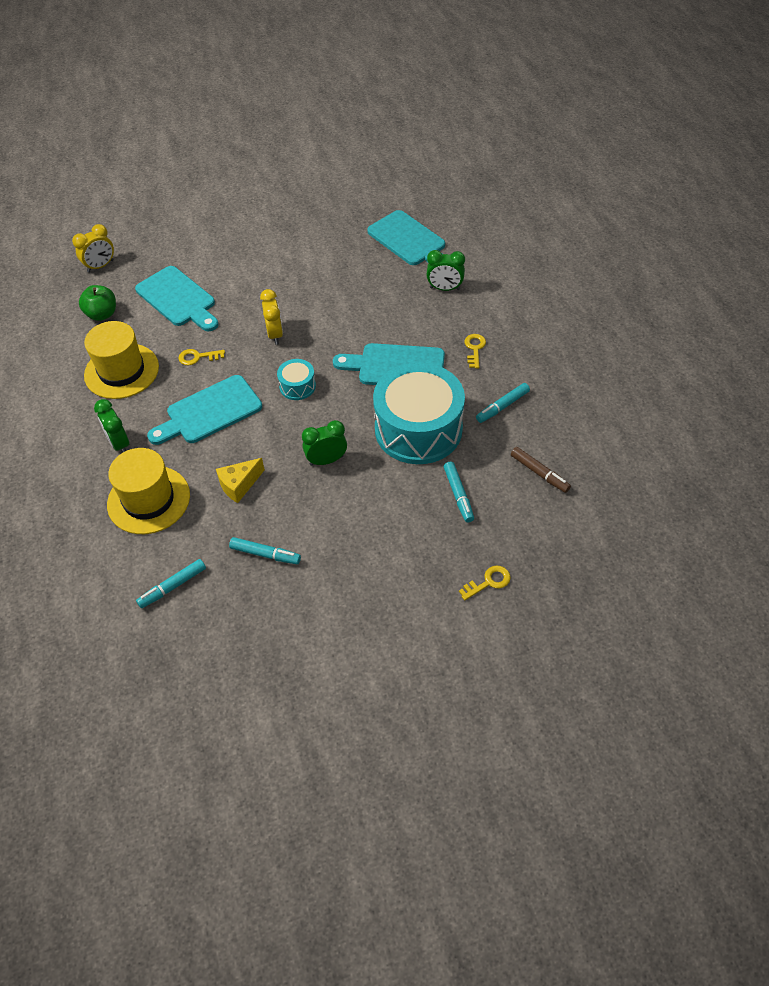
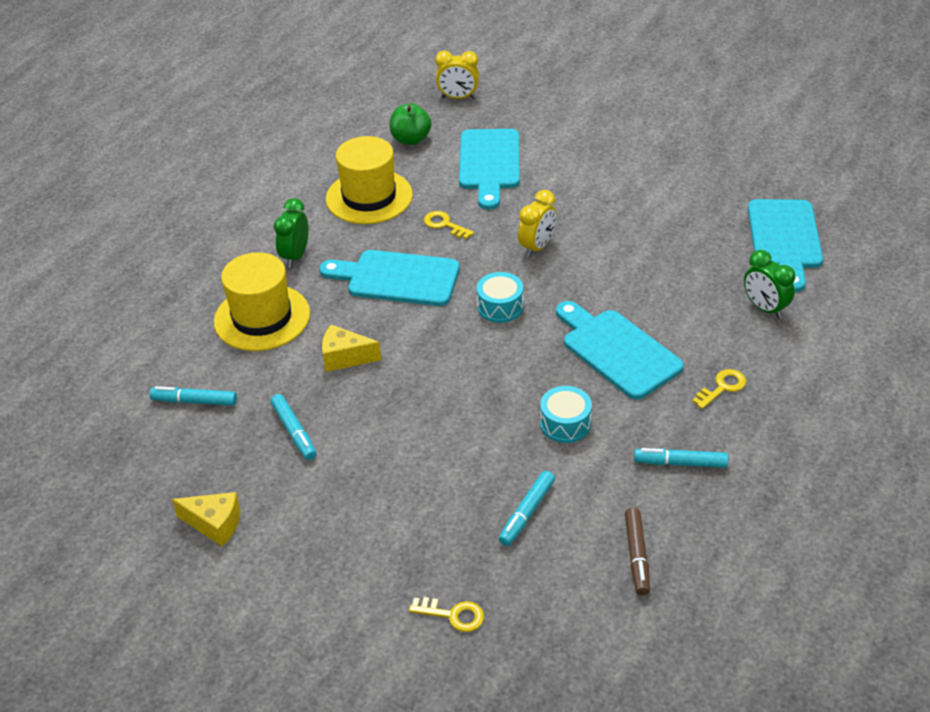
camera: 45 degrees right, 10 degrees down
(288, 649) = (215, 524): none -> yellow cheese
(326, 460) = (444, 390): green clock -> none
(418, 429) = (565, 423): turquoise drum -> turquoise drum, size x0.43

